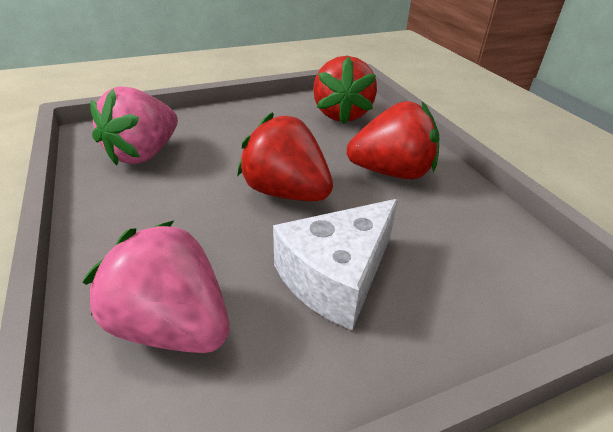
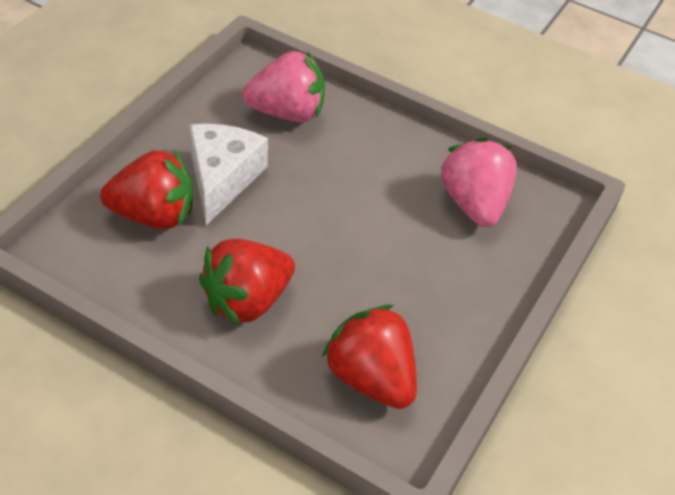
camera: 140 degrees right, 10 degrees up
(286, 192) = (317, 226): red strawberry -> red strawberry (154, 215)

